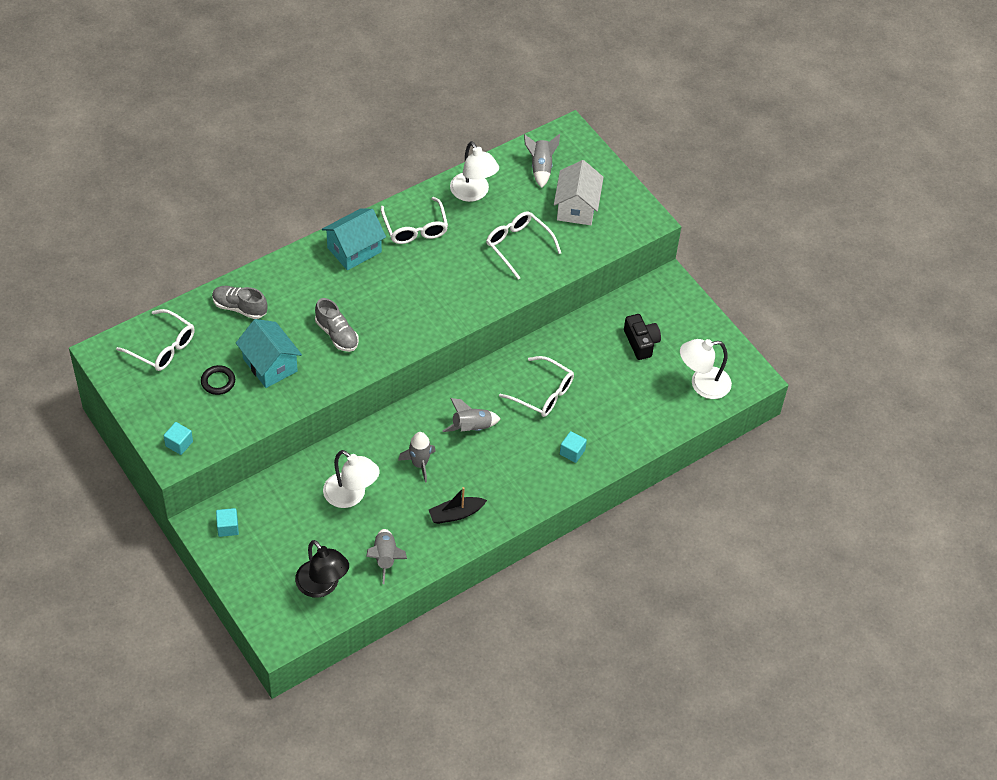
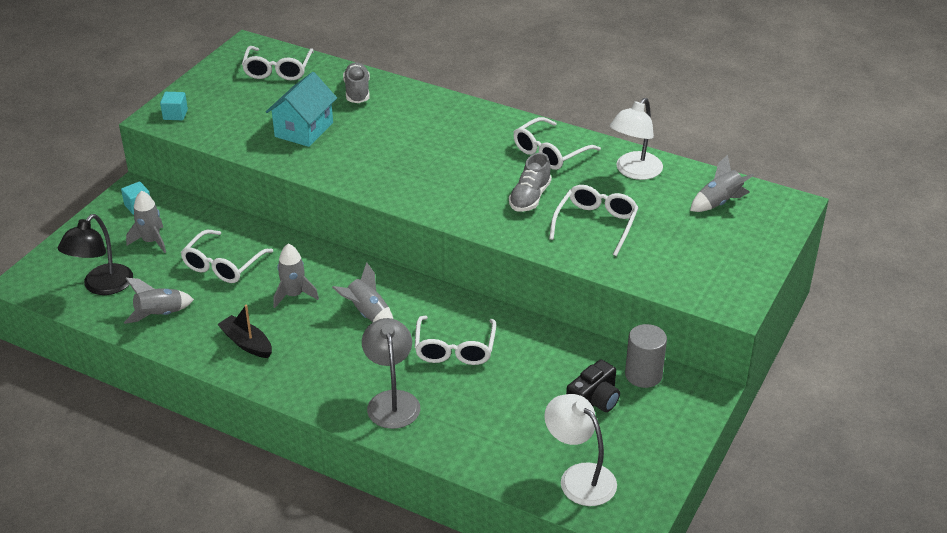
camera: 65 degrees right, 15 degrees down
(218, 382) = (262, 110): black ring -> none
(285, 534) = (151, 241): none -> grey rocket
(337, 334) = (373, 153): grey shoe -> grey shoe (530, 197)
(351, 496) = (223, 265): white lamp -> white glasses
(354, 250) = (486, 127): turquoise house -> none
(572, 452) = (392, 401): turquoise cube -> grey lamp
(576, 207) = (692, 246): white house -> none
(634, 304) = (643, 375): none -> grey cylinder

